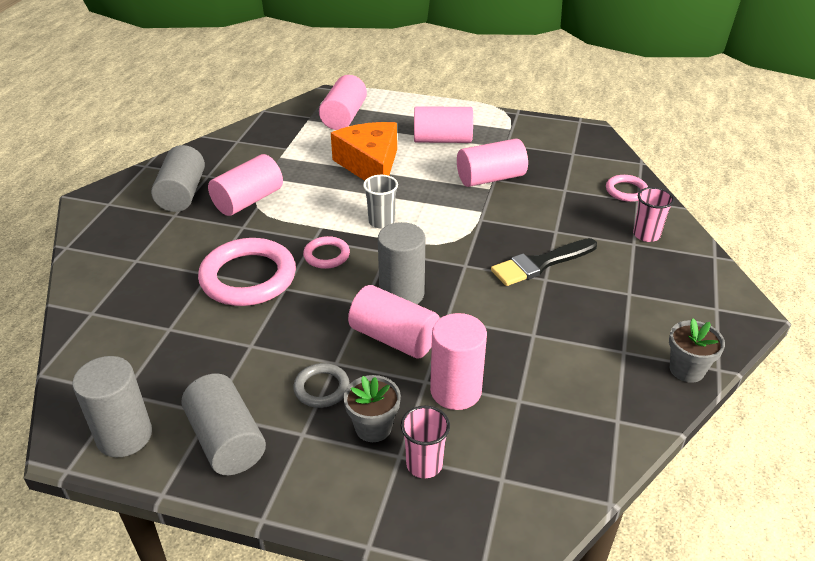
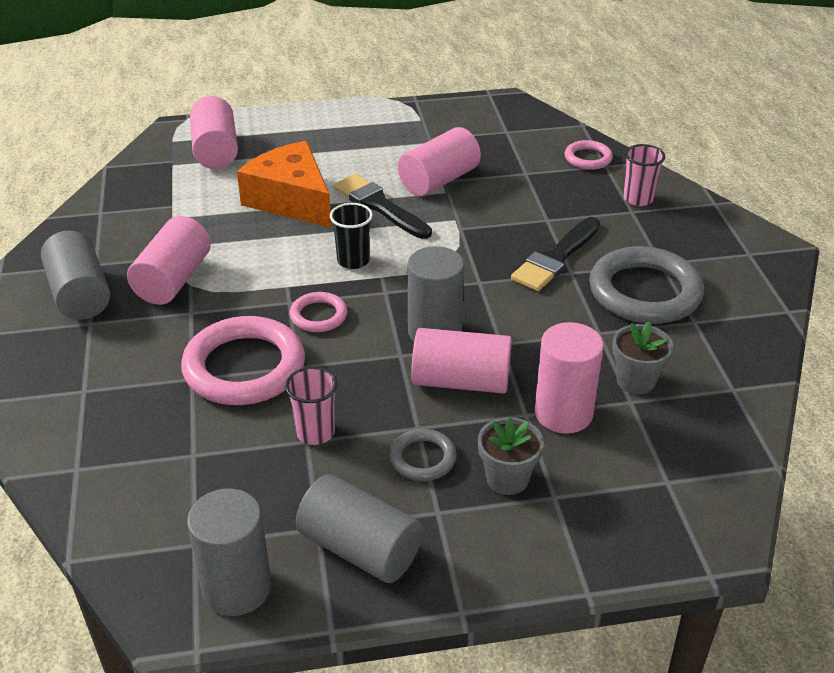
camera: 25 degrees left, 0 degrees up
(381, 222) = (353, 261): grey cup -> black cup
(424, 464) = (585, 495): pink cup -> pink cup (315, 432)
(431, 186) = (379, 206): none -> black brush
(442, 140) = (354, 150): pink cylinder -> none
(596, 313) = (644, 292): none -> grey ring
(686, 369) = (761, 320): grey flower pot -> grey flower pot (636, 381)

